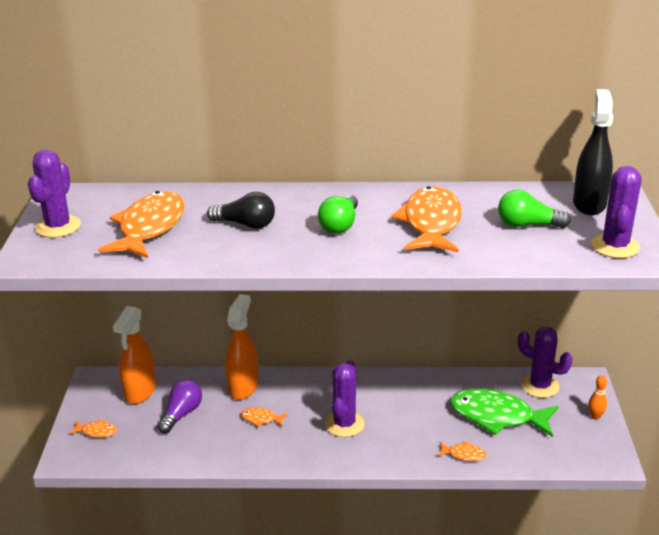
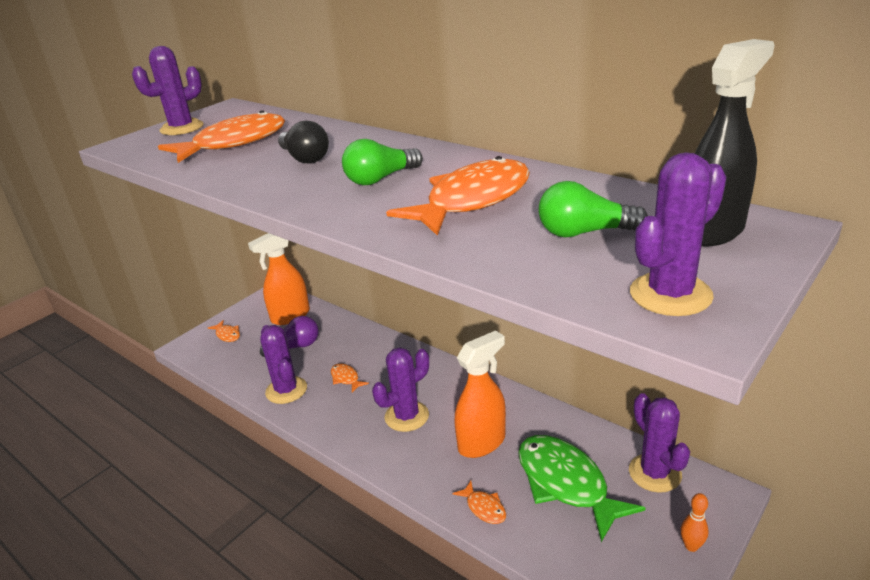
camera: 40 degrees right, 0 degrees up
(220, 449) = (286, 390): none -> purple cactus
(243, 387) = (365, 344): orange spray bottle -> orange spray bottle (482, 443)
(527, 225) = (584, 232): green light bulb -> green light bulb turned 45 degrees counterclockwise

